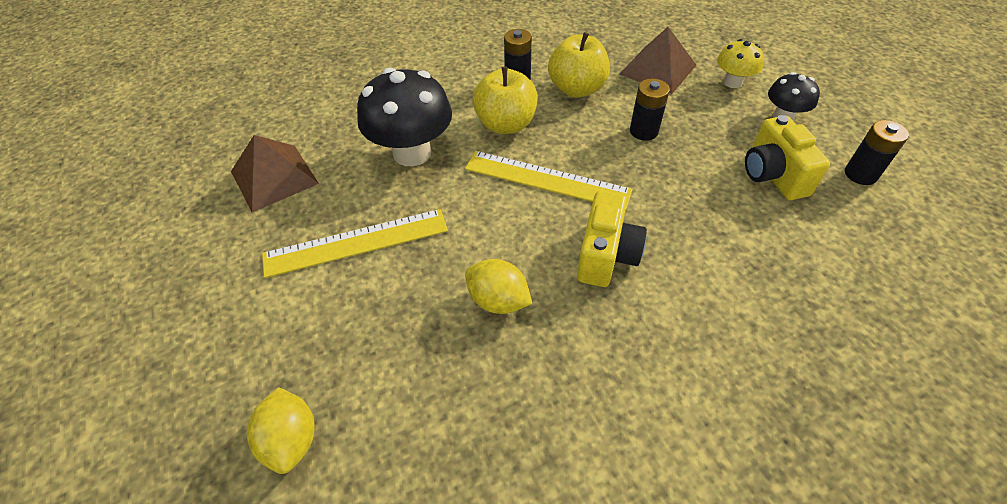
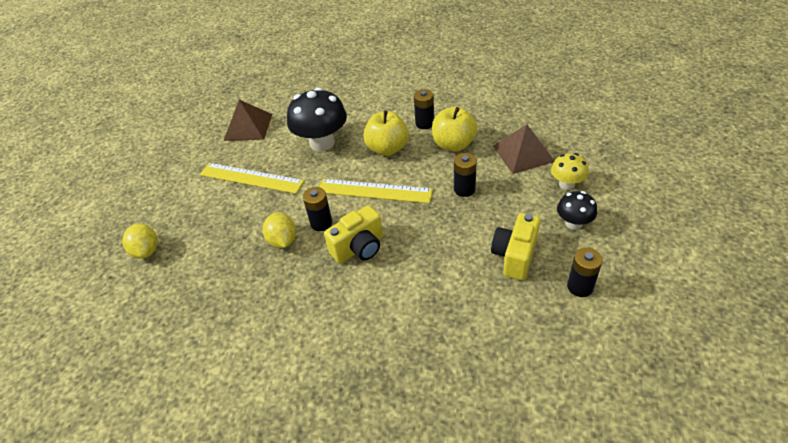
camera: 40 degrees right, 5 degrees down
(291, 440) = (146, 251): yellow lemon -> yellow lemon turned 45 degrees counterclockwise
(524, 251) = (321, 223): none -> black battery
(547, 180) = (374, 191): yellow ruler -> yellow ruler turned 45 degrees counterclockwise

